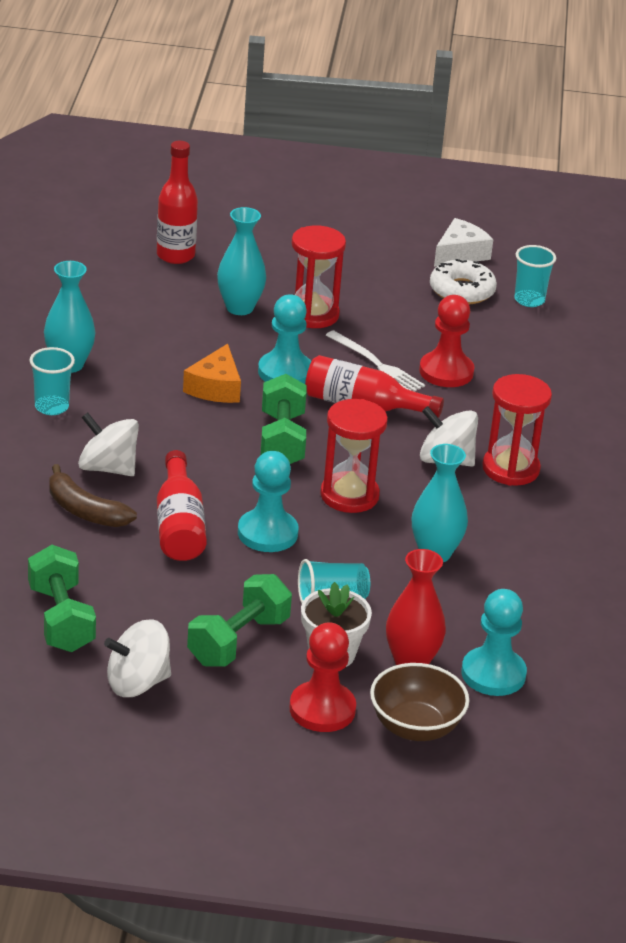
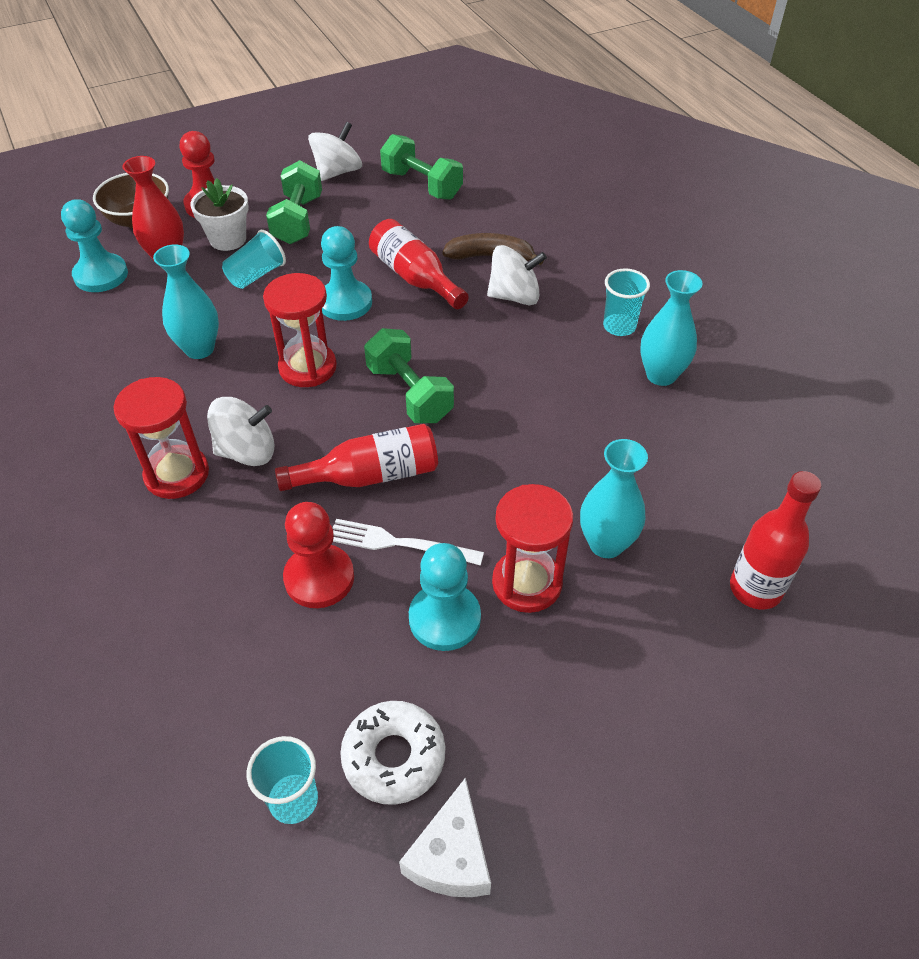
camera: 150 degrees right, 15 degrees up
(215, 387) = (520, 420): orange cheese -> none
(285, 372) = (478, 477): turquoise pawn -> turquoise pawn (444, 618)

